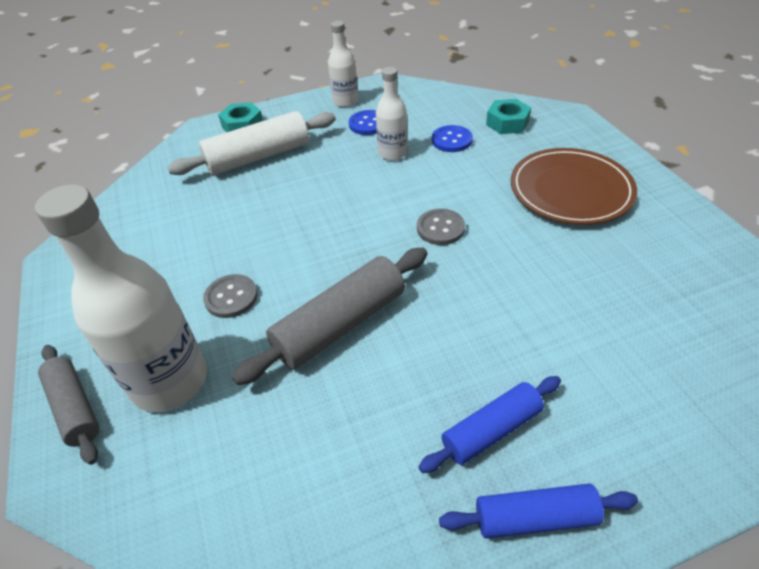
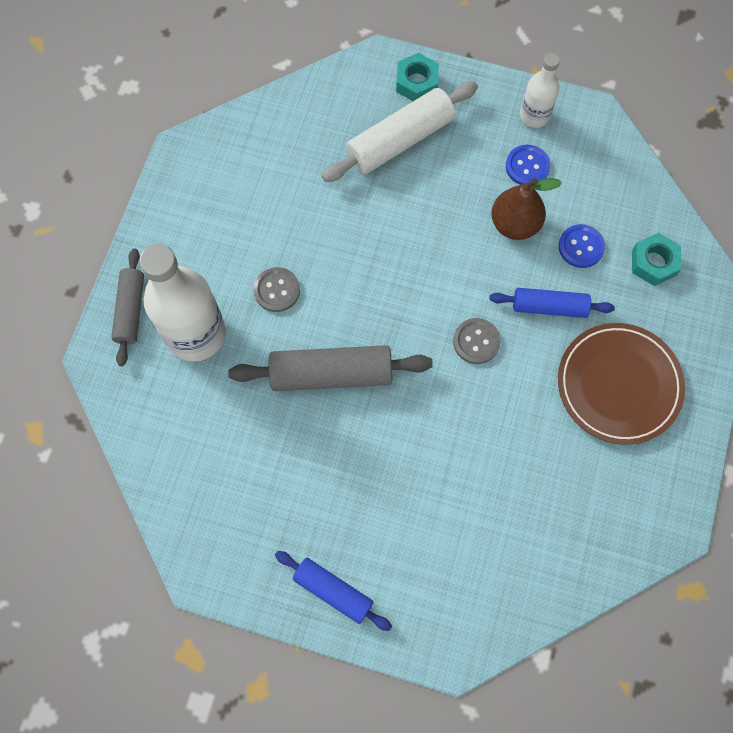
camera: 35 degrees right, 25 degrees up
(258, 157) = (400, 140): white rolling pin -> white rolling pin turned 45 degrees counterclockwise
(392, 153) = (515, 224): white bottle -> brown pear
(491, 430) = (358, 525): blue rolling pin -> blue rolling pin (549, 307)

